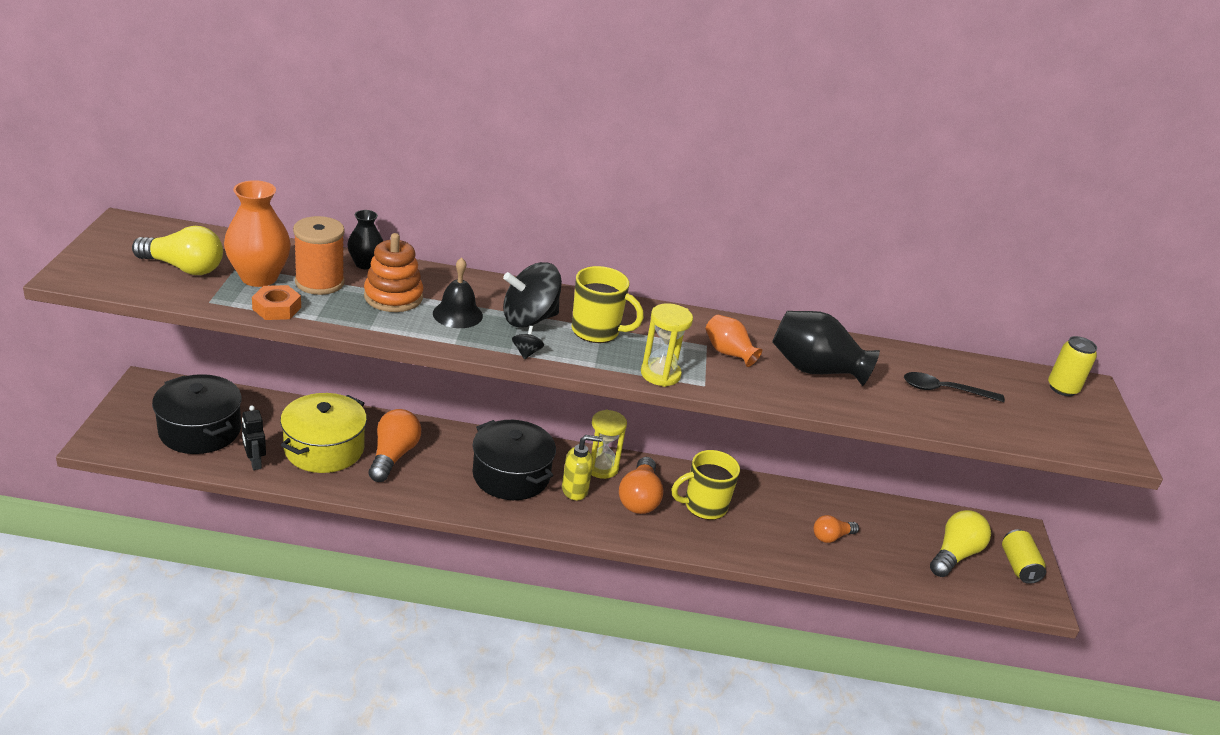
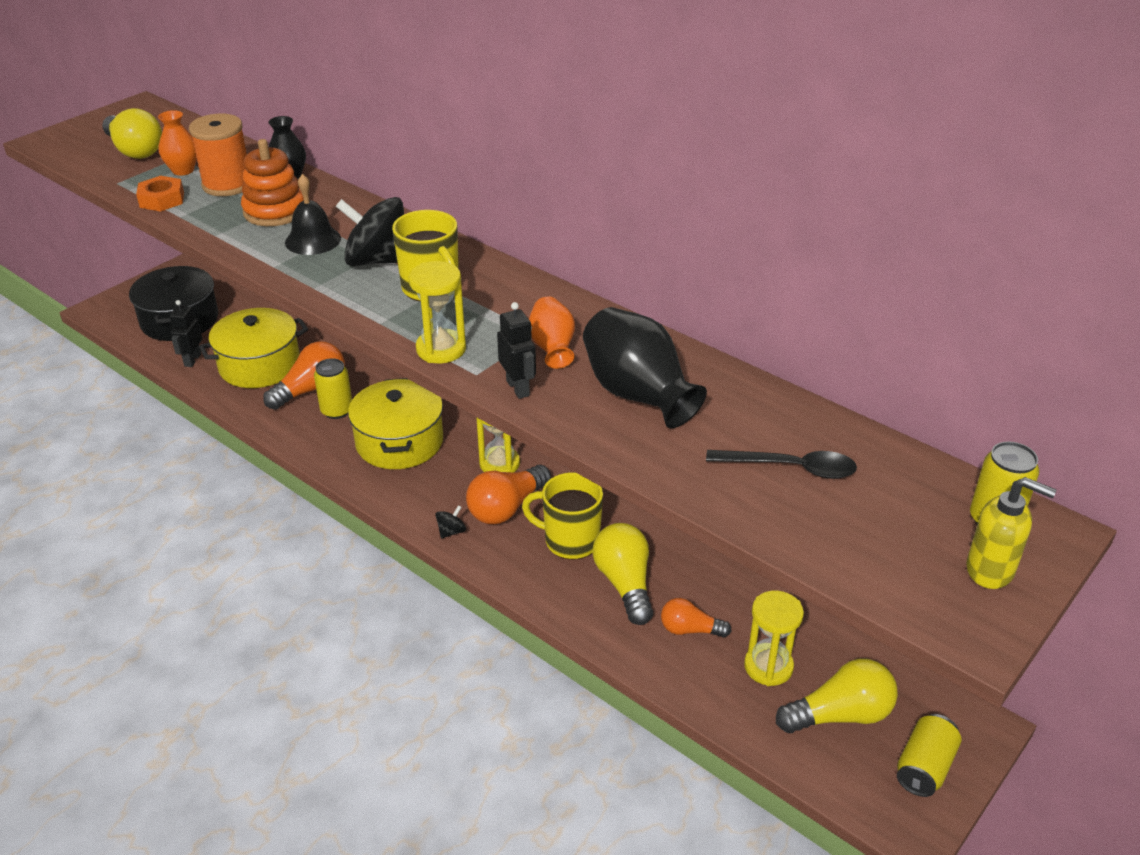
camera: 40 degrees right, 5 degrees up
(259, 277) = (183, 170): orange vase -> orange vase, size x0.59
(434, 466) = (337, 411): none -> yellow can
(511, 475) = (399, 442): black pot -> yellow pot
(526, 353) = (330, 292): black spinning top -> black spinning top (451, 531)
(575, 490) = (447, 477): yellow soap dispenser -> yellow soap dispenser (990, 570)
(742, 387) = (518, 388): none -> black robot
(766, 522) = (625, 584): none -> yellow light bulb
(893, 542) = (768, 667): none -> yellow hourglass
(944, 390) = (790, 468): black spoon -> black spoon turned 150 degrees clockwise

